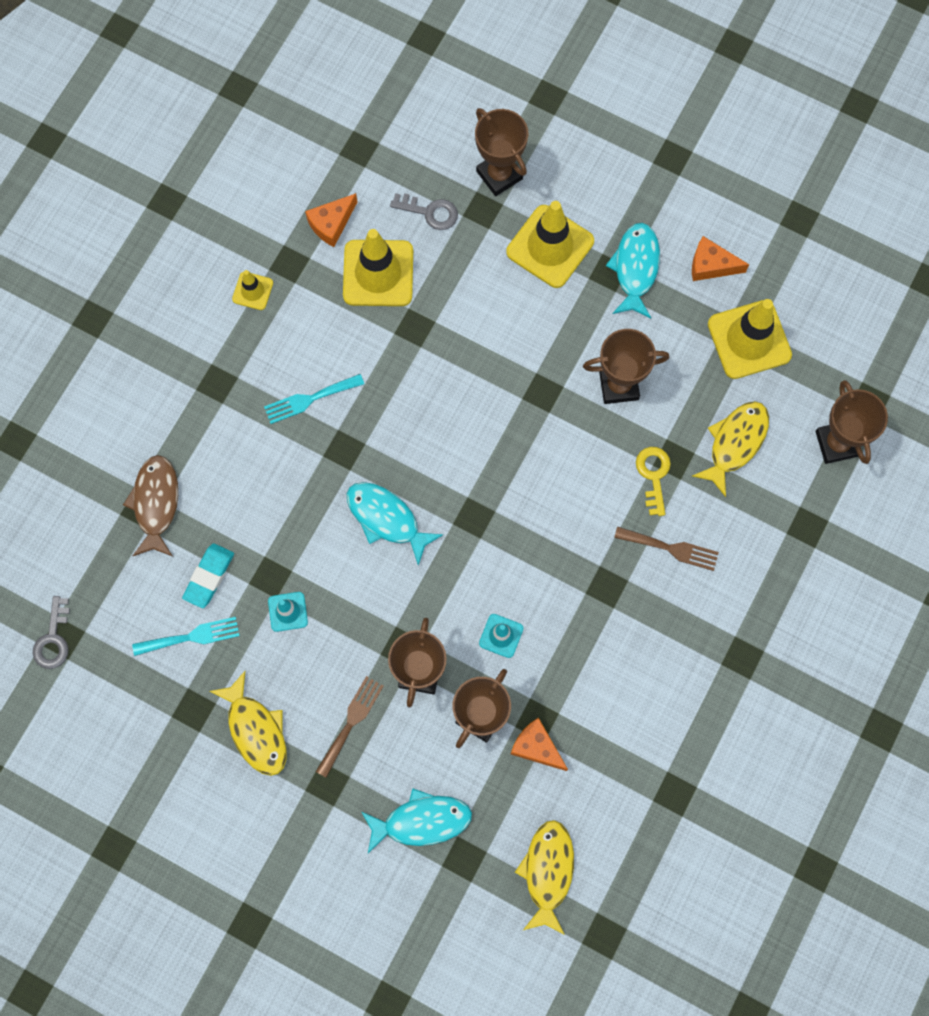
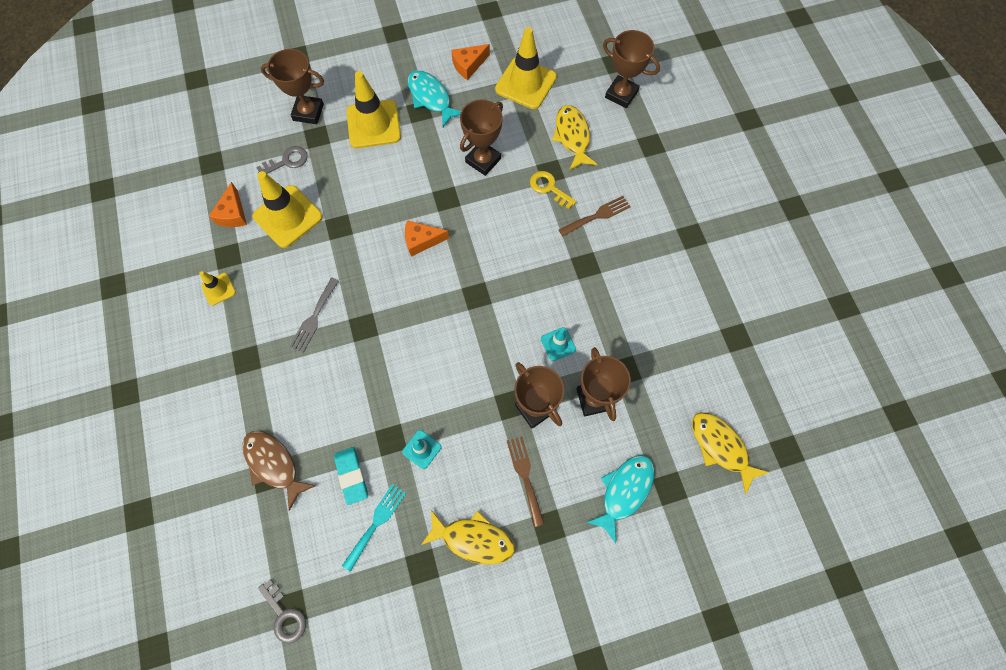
camera: 45 degrees left, 5 degrees down
(309, 399) = (314, 318): turquoise fork -> grey fork
(386, 519) = (427, 342): turquoise fish -> none
(536, 747) = (641, 385): orange cheese -> orange cheese (421, 241)

